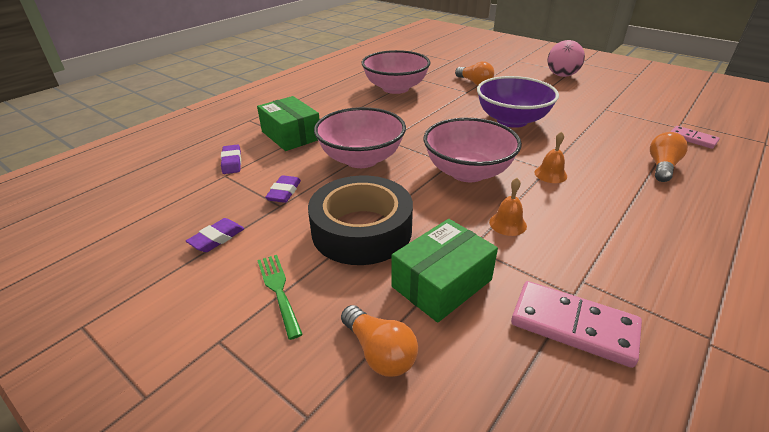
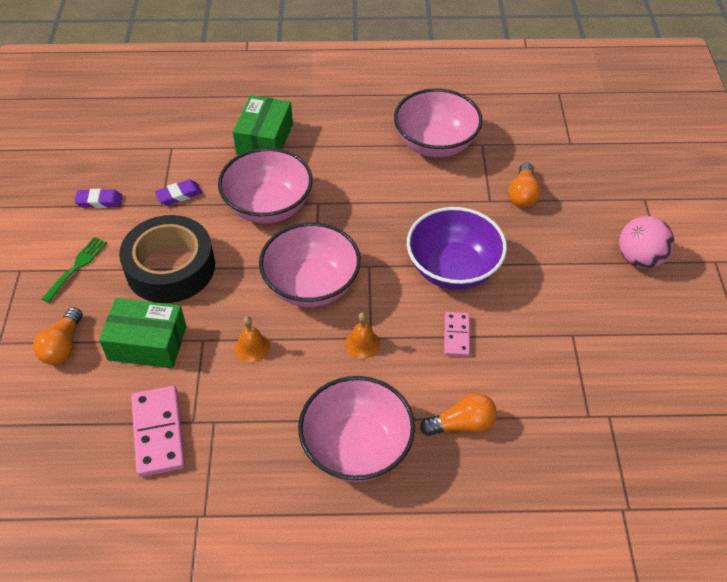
camera: 50 degrees right, 15 degrees up
(232, 162) = (191, 137): purple eraser -> none
(661, 216) = (357, 447): none -> pink bowl
(692, 139) = (565, 436): pink domino -> pink domino (456, 335)

